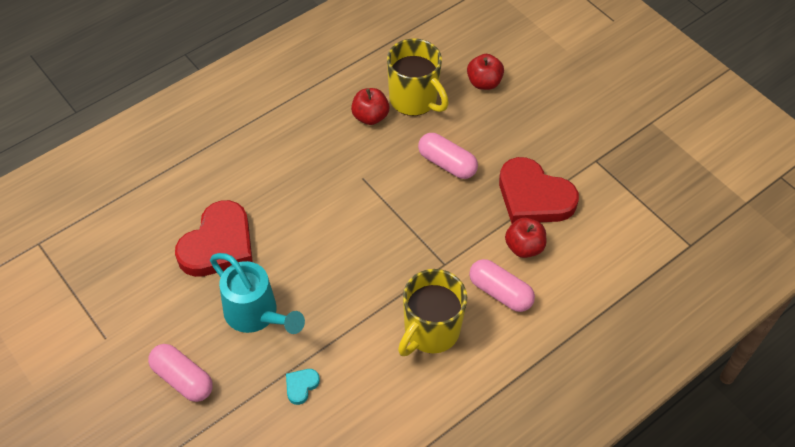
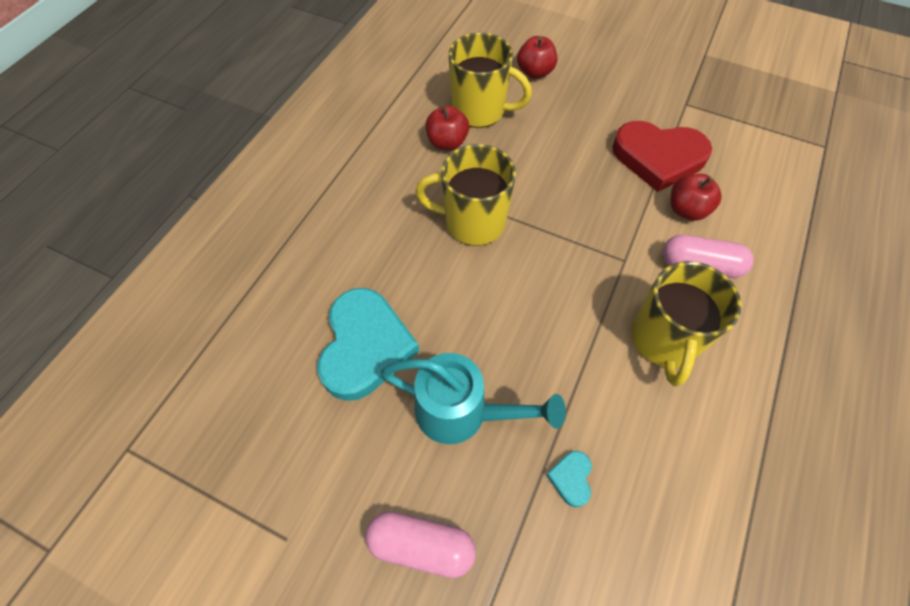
camera: 25 degrees left, 5 degrees up
(218, 244) = (365, 347): red heart -> turquoise heart
(348, 188) = (472, 222): none -> yellow mug
(447, 163) = (554, 158): pink capsule -> none

